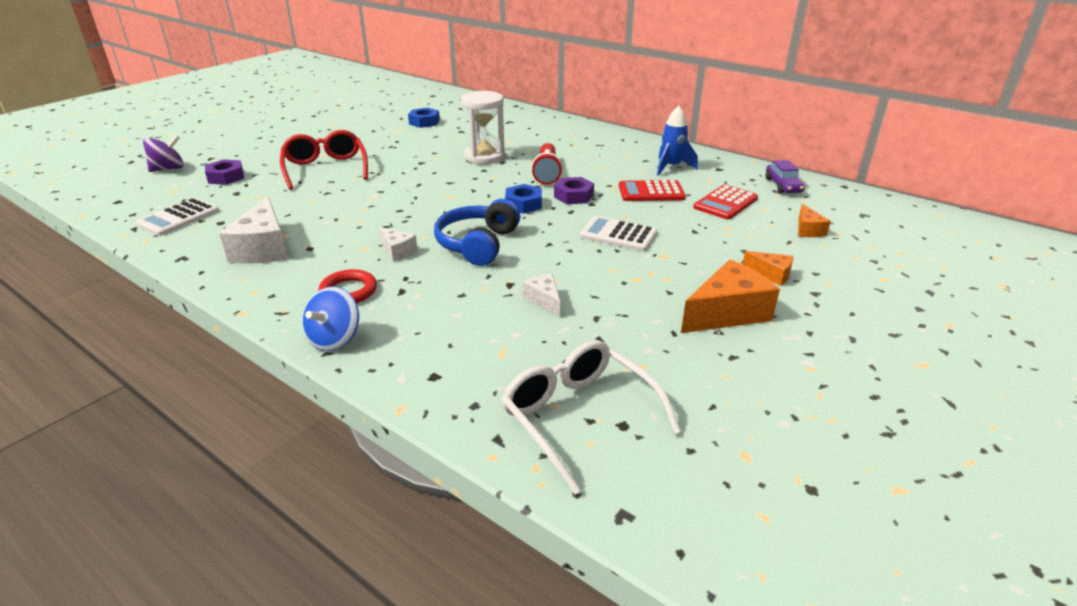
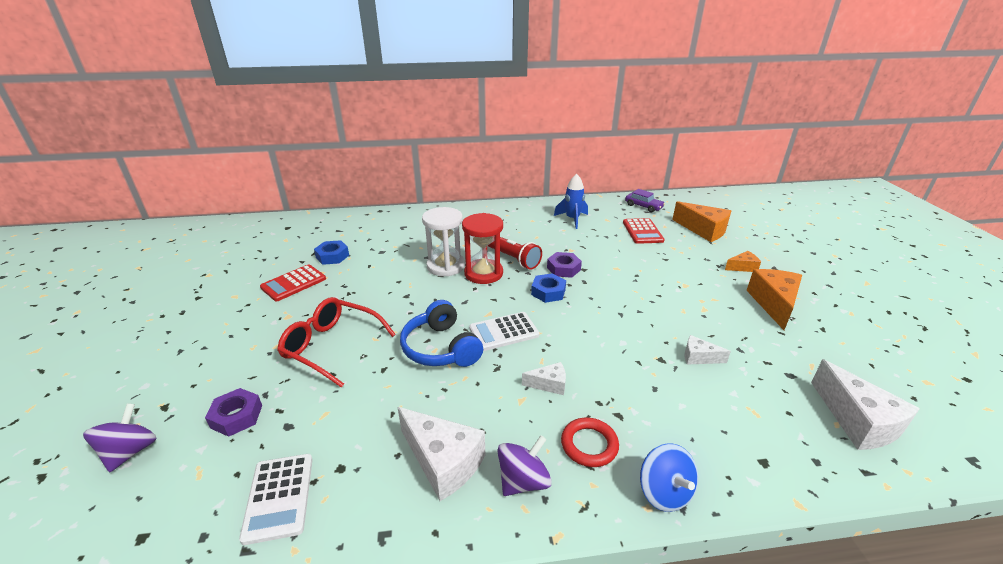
camera: 45 degrees left, 0 degrees up
(279, 281) = (523, 481): none -> purple spinning top
(478, 244) = (585, 342): blue headphones -> blue headphones (441, 348)
(501, 172) = (483, 273): none -> red hourglass
(578, 417) = (857, 421): white glasses -> white cheese
(618, 235) = (639, 284): white calculator -> white calculator (504, 332)
(651, 192) = (596, 243): red calculator -> red calculator (293, 283)
(808, 230) = (703, 230): orange cheese -> orange cheese, size x1.90

